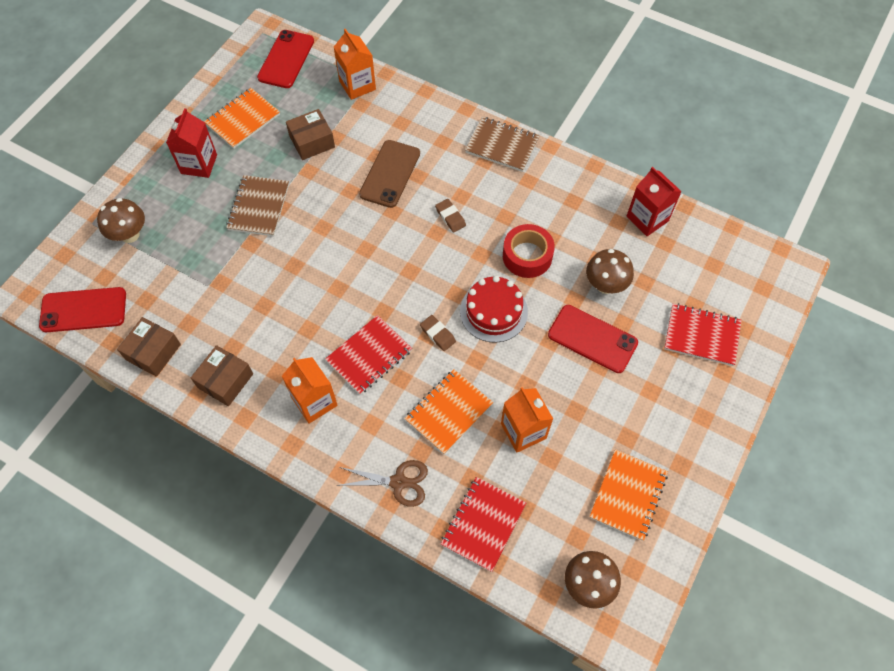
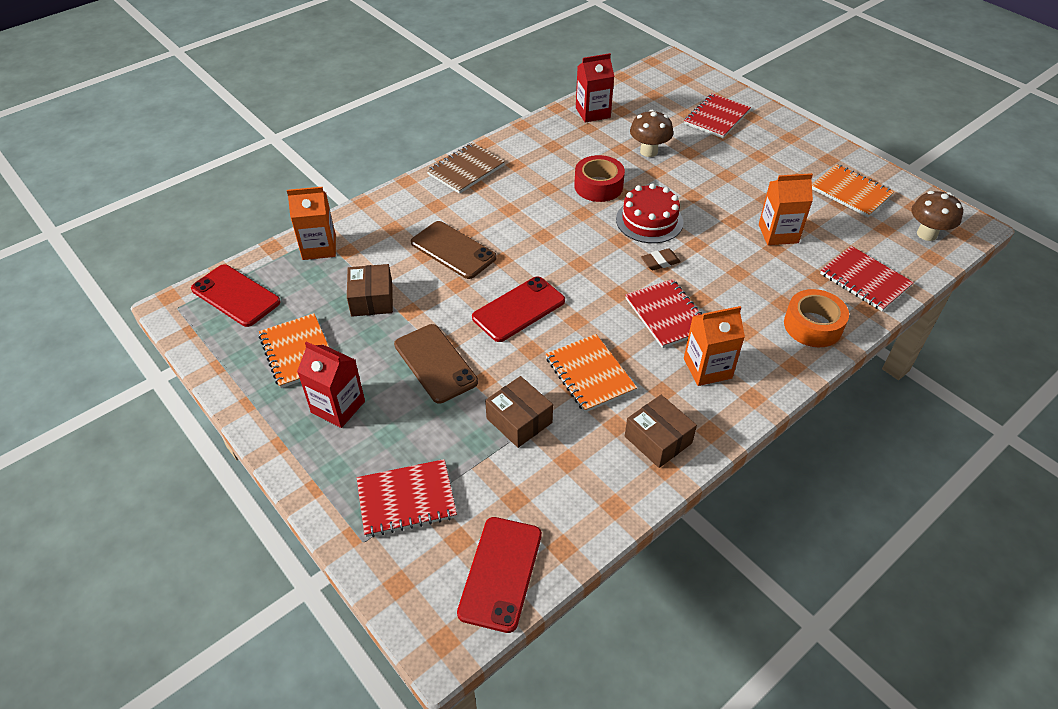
camera: 70 degrees left, 15 degrees down
(130, 235) = (406, 499): brown mushroom -> red notebook
(153, 352) = (594, 504): brown box -> brown box (519, 420)
(259, 207) = (435, 363): brown notebook -> brown phone
(398, 482) = (812, 325): brown scissors -> orange tape
(448, 412) = (746, 275): orange notebook -> orange notebook (590, 374)
(450, 217) = (530, 222): brown eraser -> none
(592, 339) = (699, 172): red phone -> red phone (518, 309)

